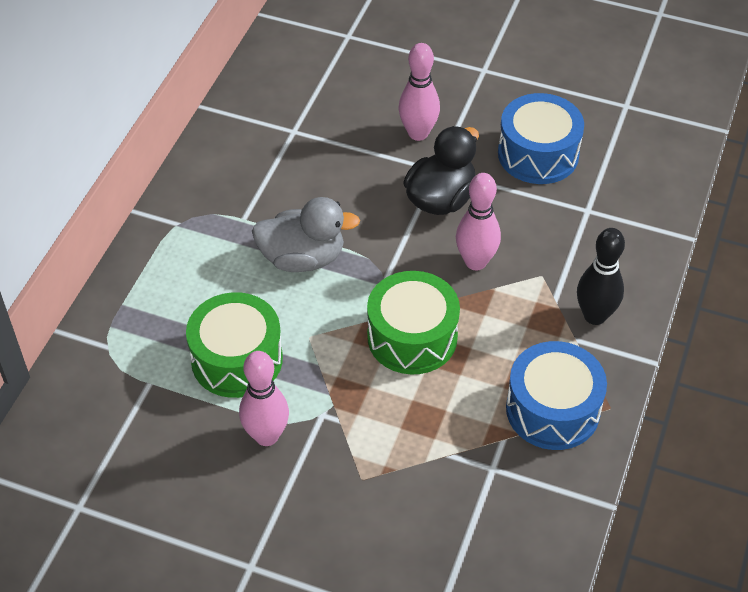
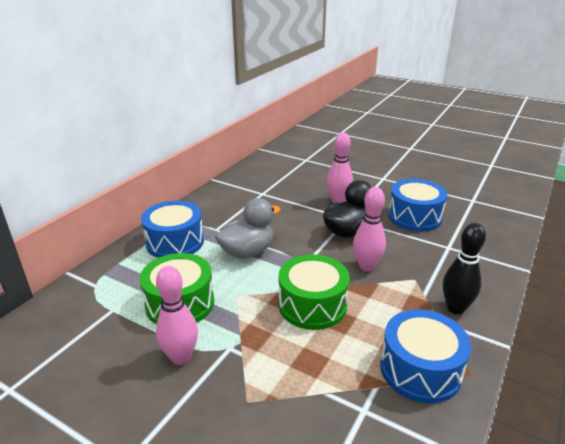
camera: 10 degrees right, 20 degrees down
(190, 253) = (175, 242): none -> blue drum
(303, 258) = (247, 252): grey duck -> grey duck turned 45 degrees counterclockwise

